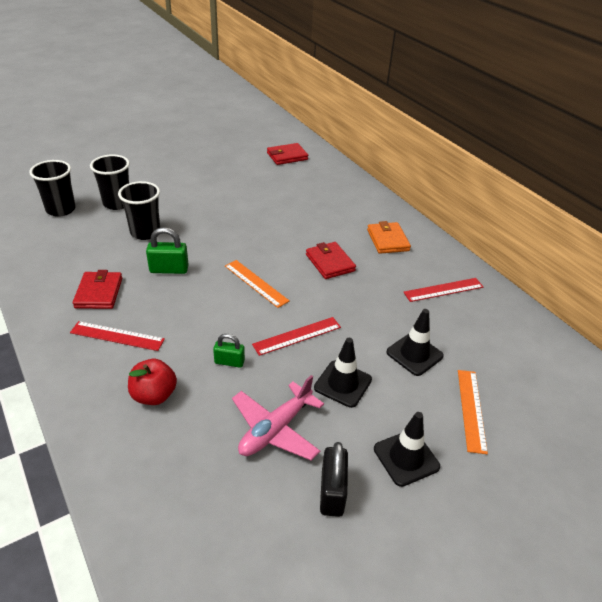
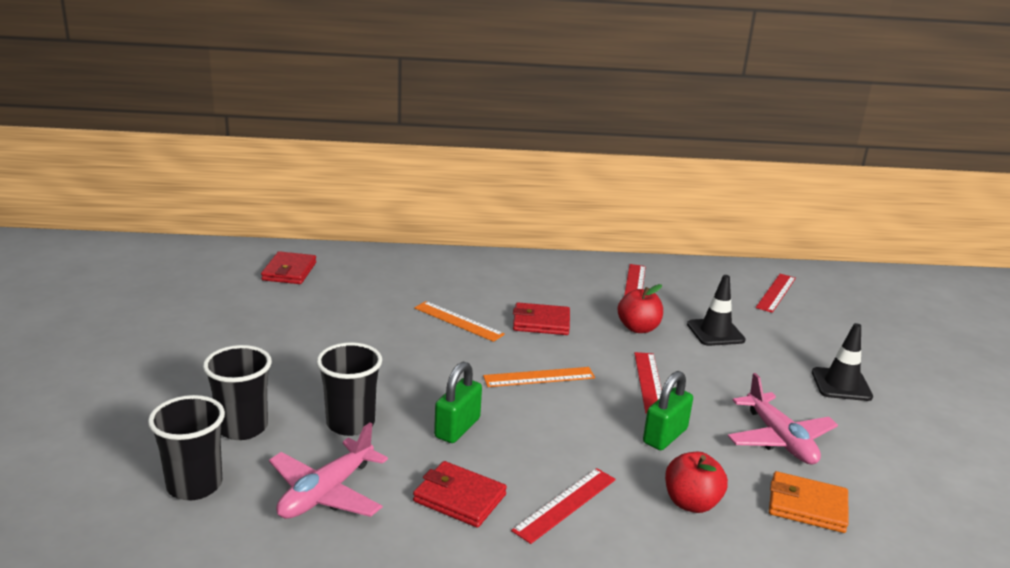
camera: 60 degrees left, 15 degrees down
(77, 247) = (326, 493): none -> pink plane
(229, 362) = (665, 436): green padlock -> green padlock, size x1.52
(332, 492) = (868, 435): black padlock -> none
(343, 384) = (735, 382): black traffic cone -> none
(373, 310) = (638, 328): none -> red apple
(388, 240) = (531, 279): orange wallet -> orange wallet (807, 506)
(471, 409) = (798, 335): orange ruler -> orange ruler (458, 321)
(540, 378) = (776, 292): none -> red ruler

